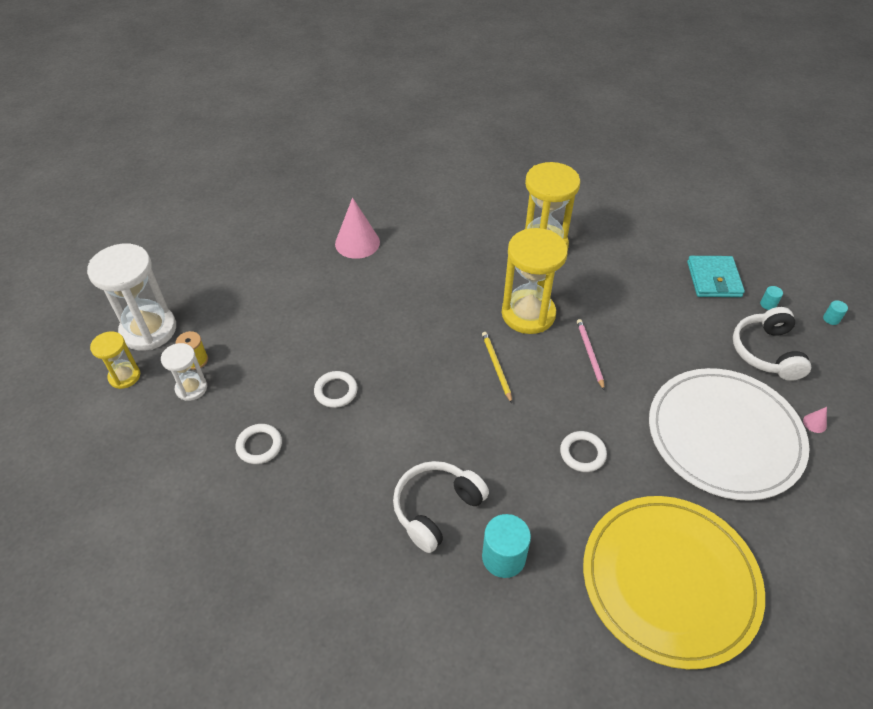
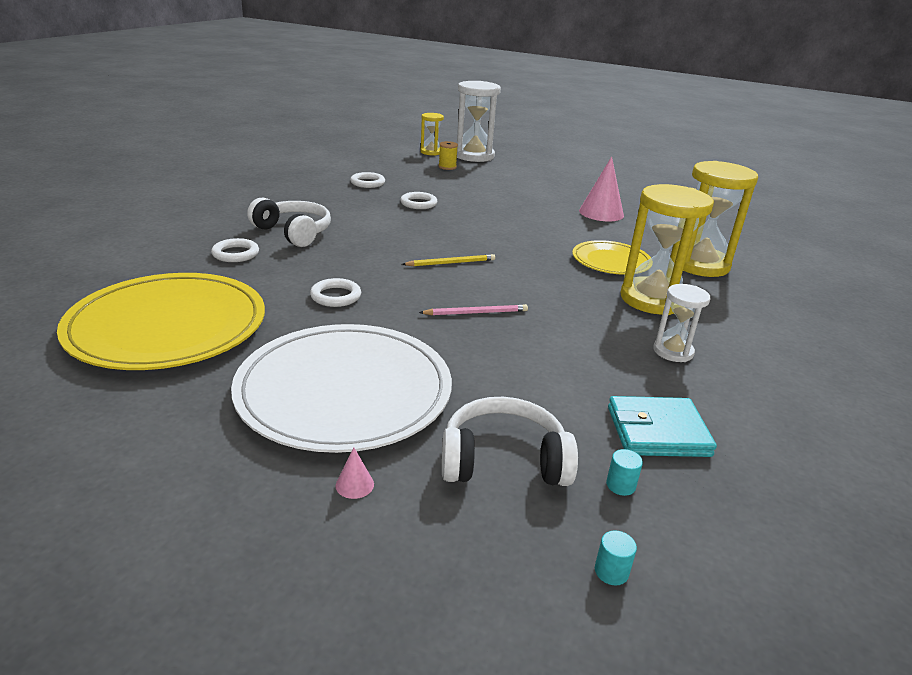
camera: 85 degrees right, 20 degrees down
(191, 388) = (421, 166): white hourglass -> white hourglass (673, 351)
(474, 256) = (611, 261): none -> yellow plate
(503, 557) = (235, 254): turquoise cylinder -> white ring
(528, 314) = (531, 283): yellow hourglass -> yellow hourglass (699, 265)

